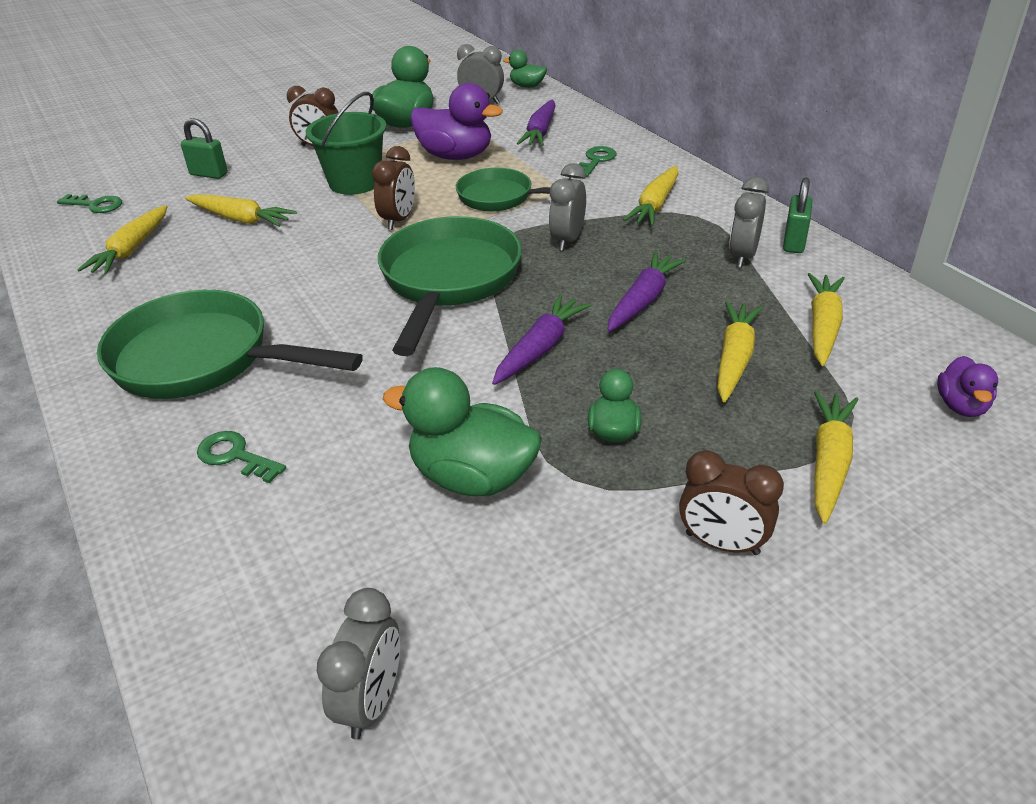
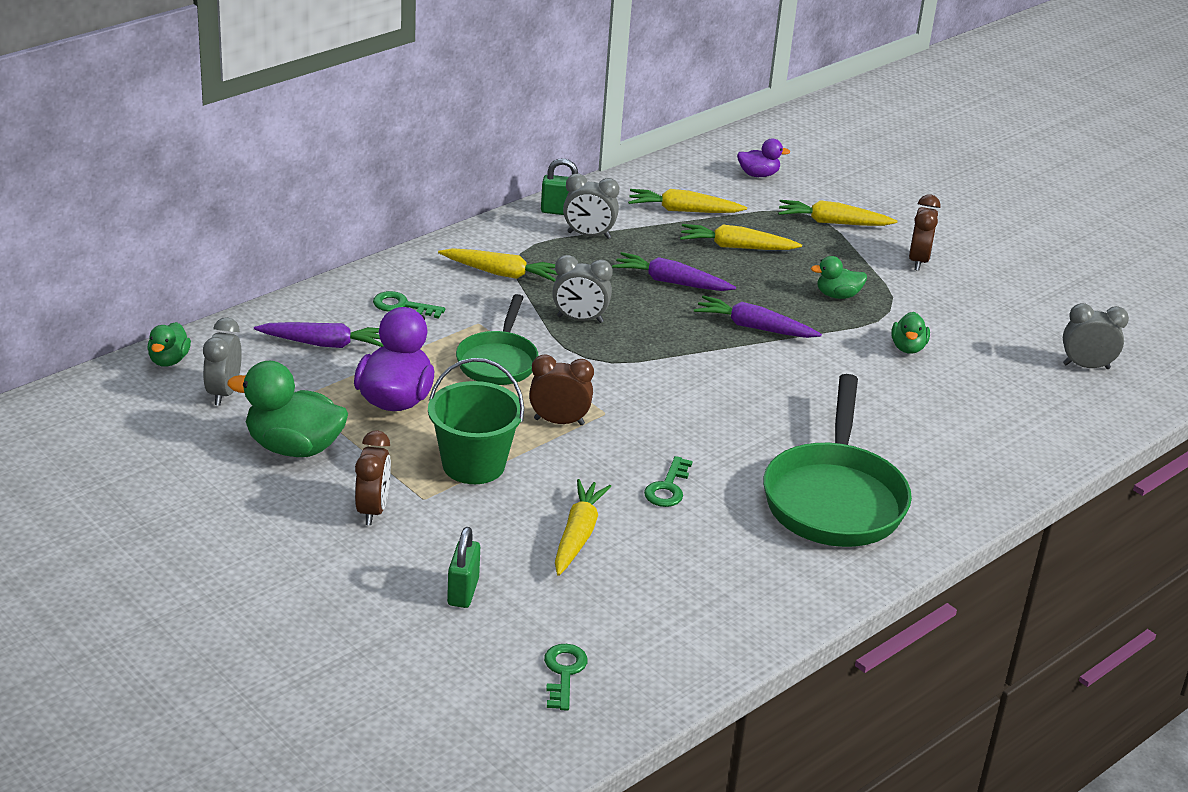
camera: 105 degrees left, 5 degrees down
(131, 250) = (664, 603): yellow carrot -> none
(235, 456) = (938, 453): green key -> green key (668, 487)
(448, 281) = (668, 379): green pan -> none
(472, 477) = (908, 348): green duck -> green duck, size x0.54

